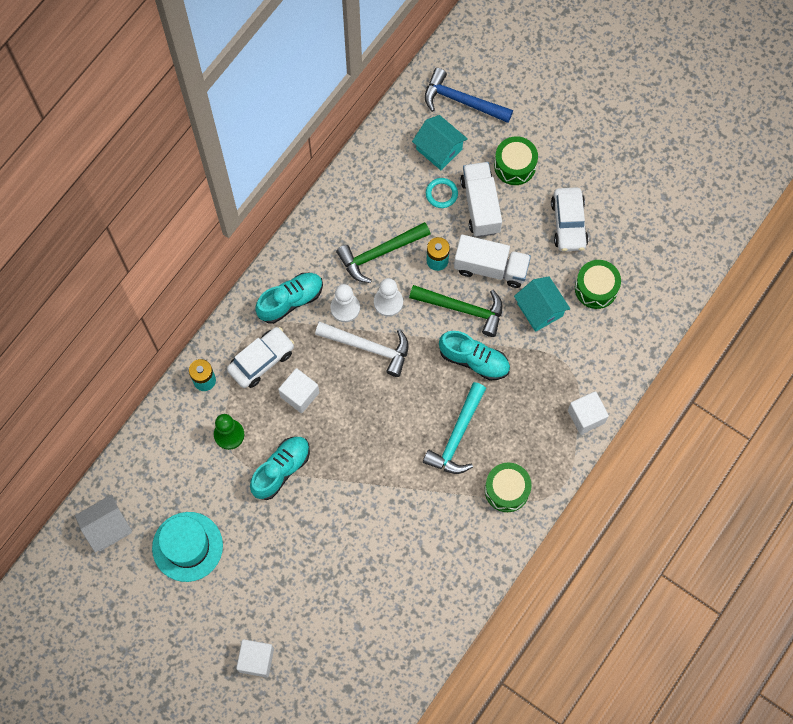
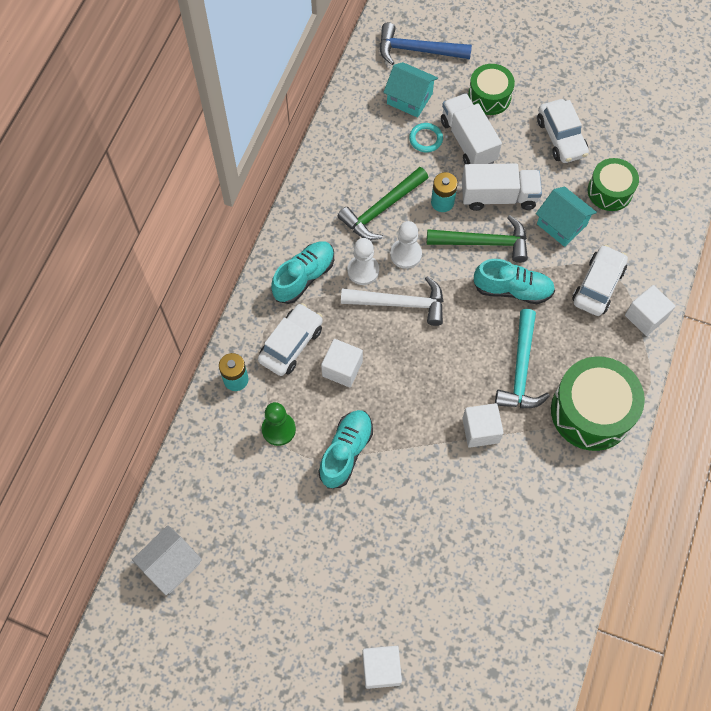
camera: 15 degrees left, 5 degrees down
(187, 546) = (267, 562): turquoise hat -> none
(403, 481) = (480, 430): none -> white cube
(507, 490) = (591, 411): green drum -> green drum, size x1.66
(553, 376) = (598, 285): none -> white car

